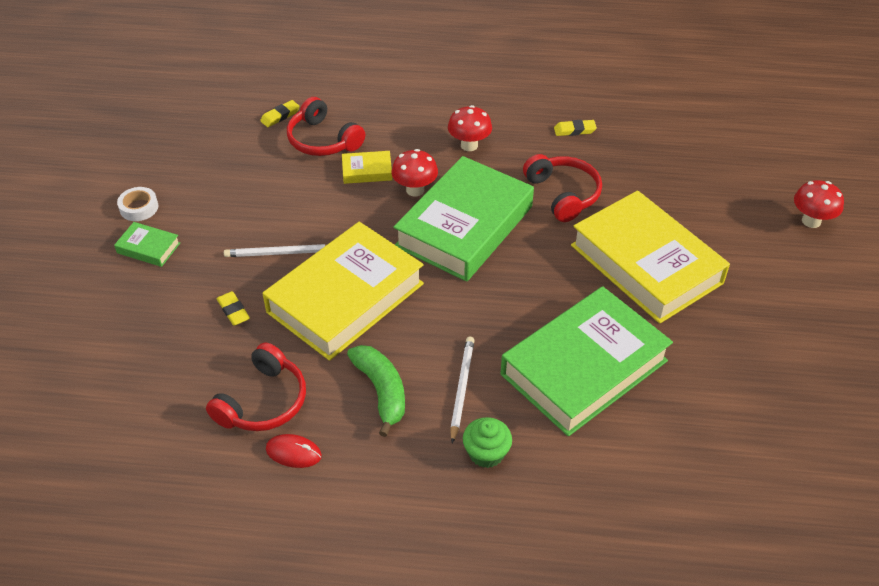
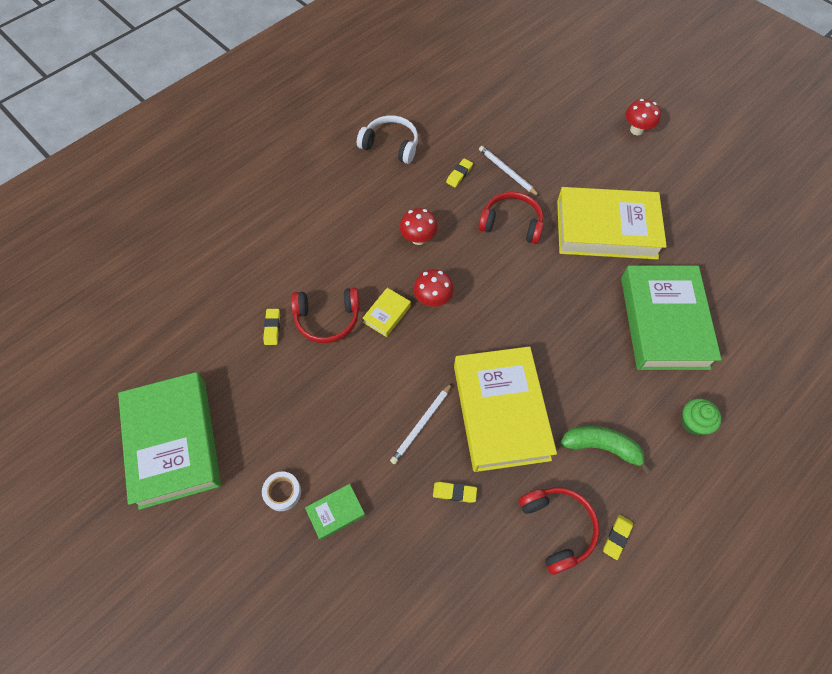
camera: 50 degrees left, 15 degrees up
(293, 452) = (617, 537): red mouse -> yellow eraser
(461, 388) = (633, 399): white pencil -> white pencil (507, 172)
(464, 226) = (493, 296): green book -> green book (174, 442)
(549, 72) = (391, 145): none -> white headphones

